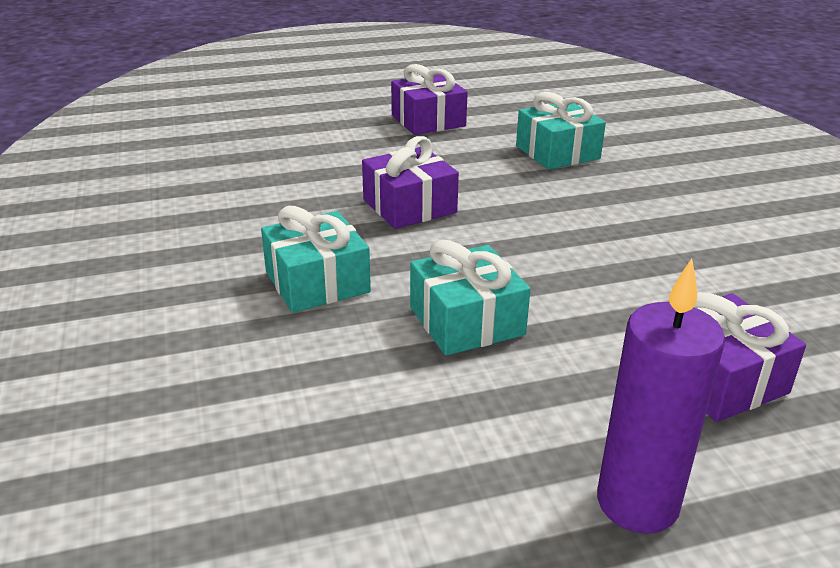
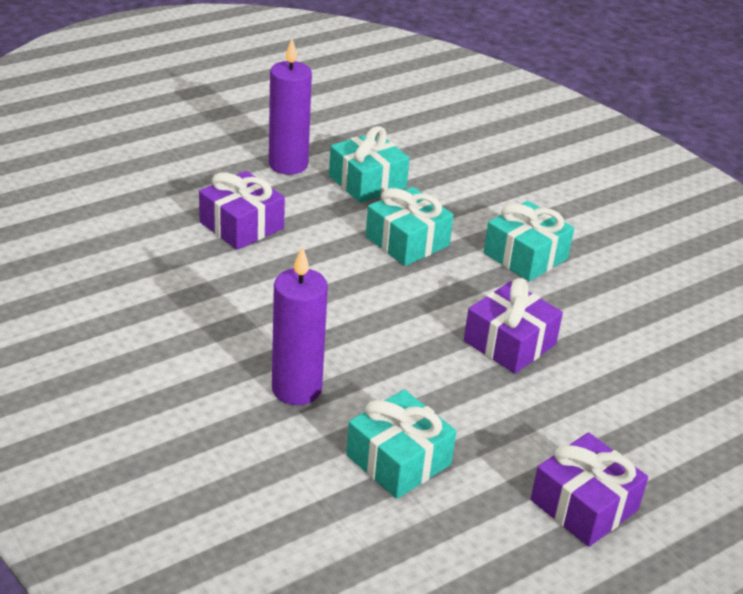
camera: 160 degrees right, 5 degrees up
(488, 435) = (367, 182): none -> turquoise gift
(640, 199) = (296, 389): none -> purple candle

